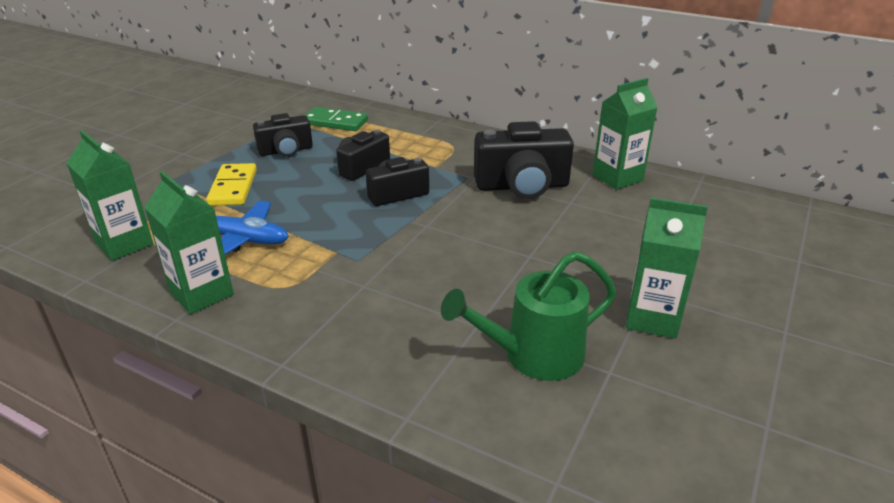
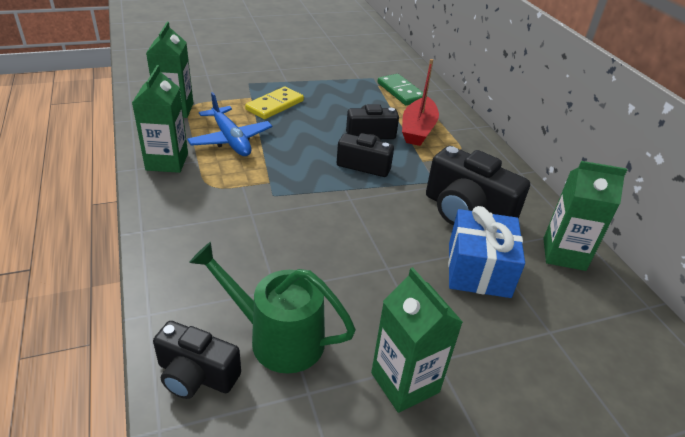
camera: 40 degrees right, 5 degrees up
(286, 151) = (340, 96): black camera -> black camera (196, 375)
(396, 145) = (418, 130): none -> red boat
(586, 219) = (478, 269): none -> blue gift

